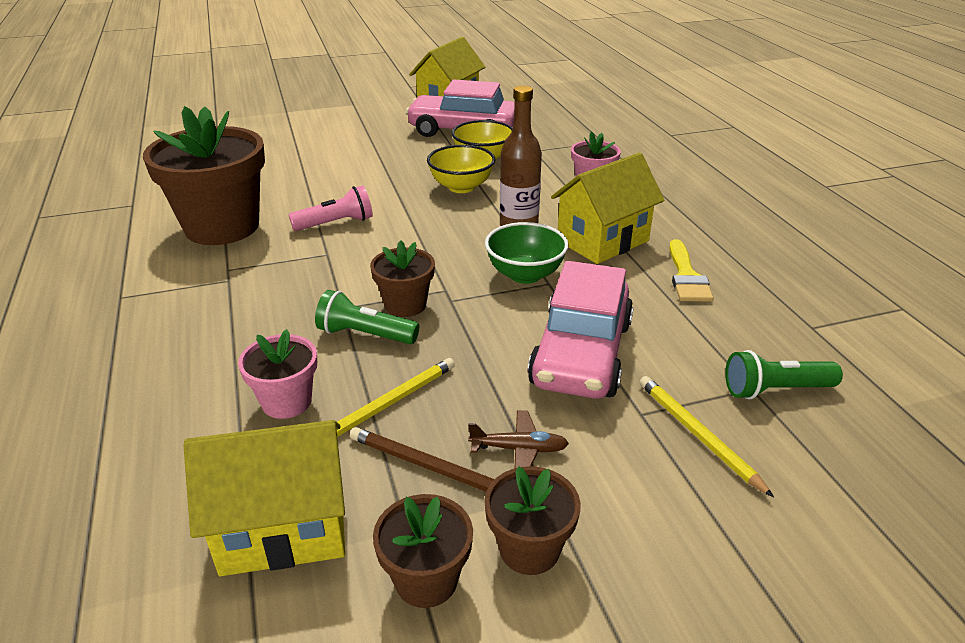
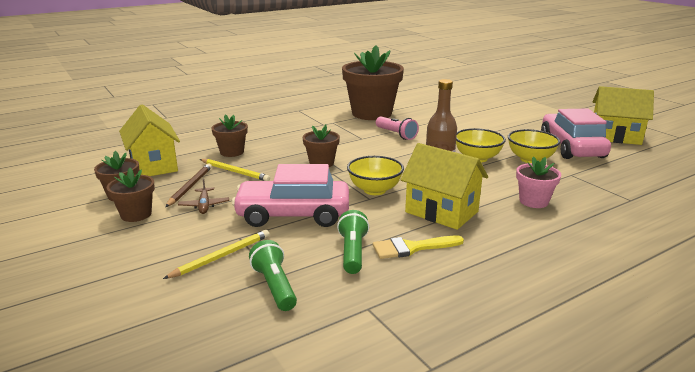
camera: 75 degrees right, 10 degrees down
(287, 402) = (232, 152): pink flower pot -> brown flower pot
(365, 334) = (289, 158): green flashlight -> green flashlight (352, 252)
(525, 274) = (374, 190): green bowl -> yellow bowl

